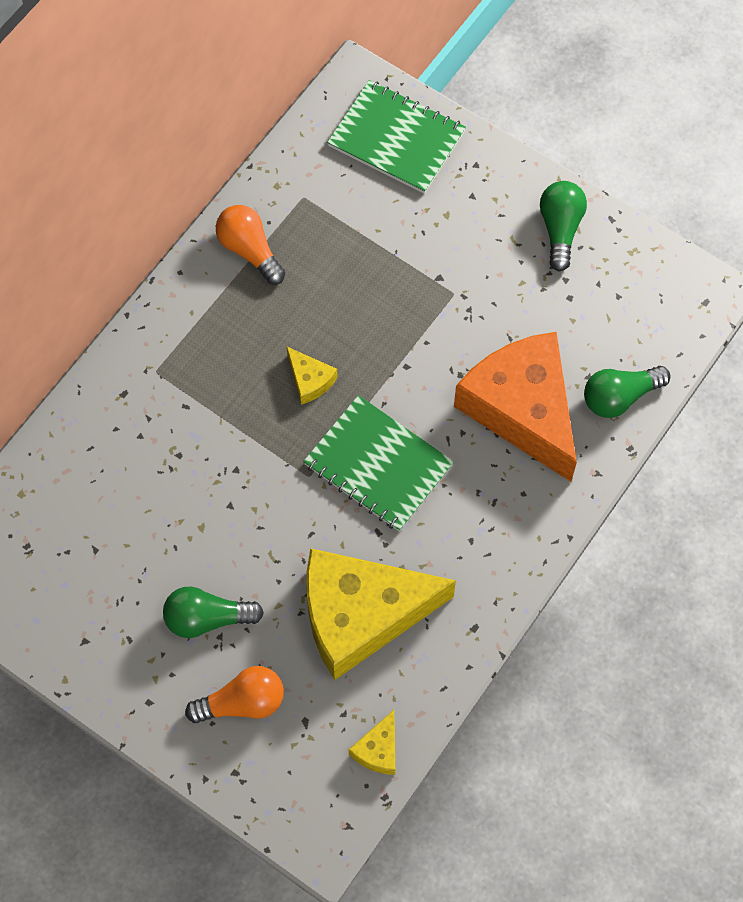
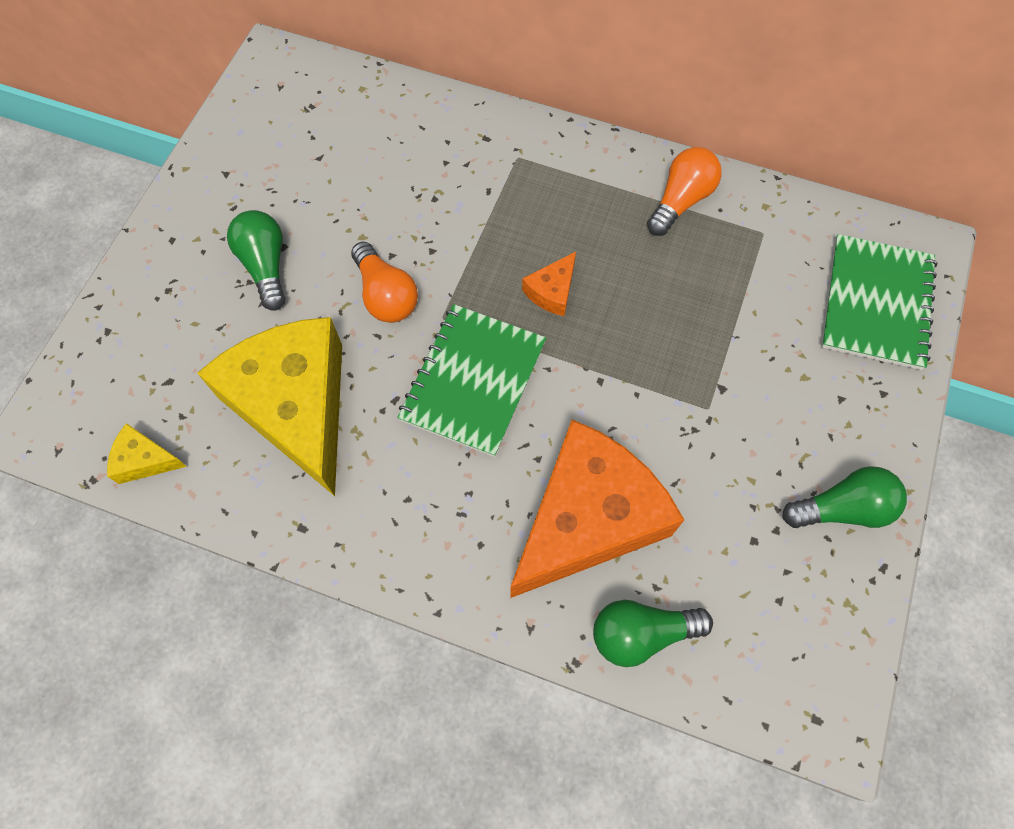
camera: 75 degrees right, 0 degrees up
(242, 702) = (181, 319): orange light bulb -> orange light bulb (386, 295)
(309, 380) = (552, 291): yellow cheese -> orange cheese
(619, 397) = (641, 633): green light bulb -> green light bulb turned 60 degrees counterclockwise

